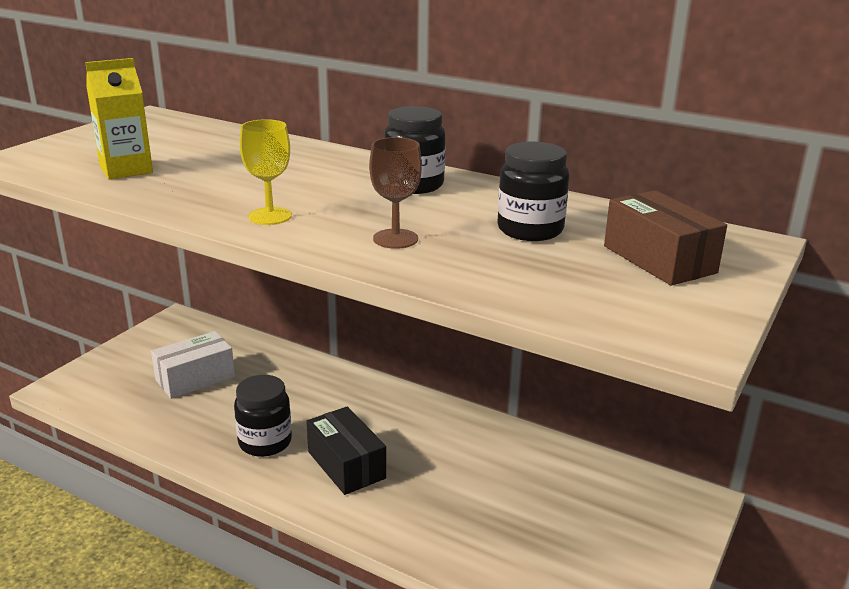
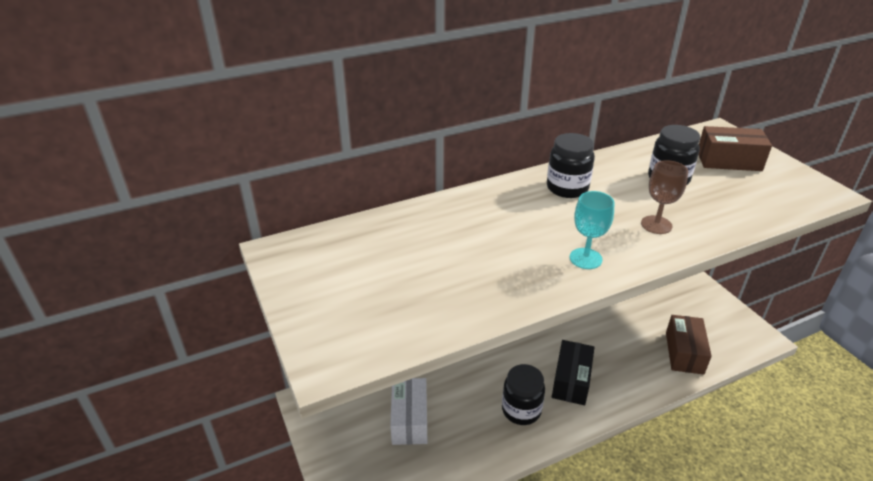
camera: 55 degrees left, 10 degrees up
(126, 170) = (424, 298): yellow carton -> none
(270, 216) = (585, 258): yellow goblet -> turquoise goblet
(346, 465) = (571, 381): black box -> black box turned 75 degrees counterclockwise
(502, 552) = (684, 353): none -> brown box

